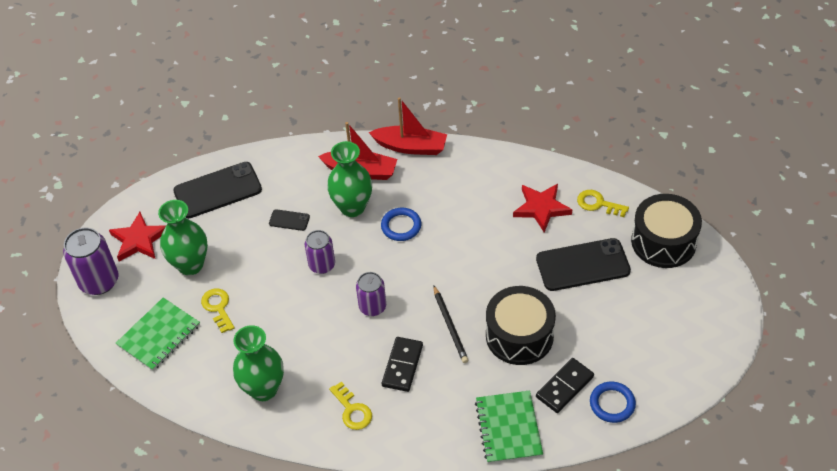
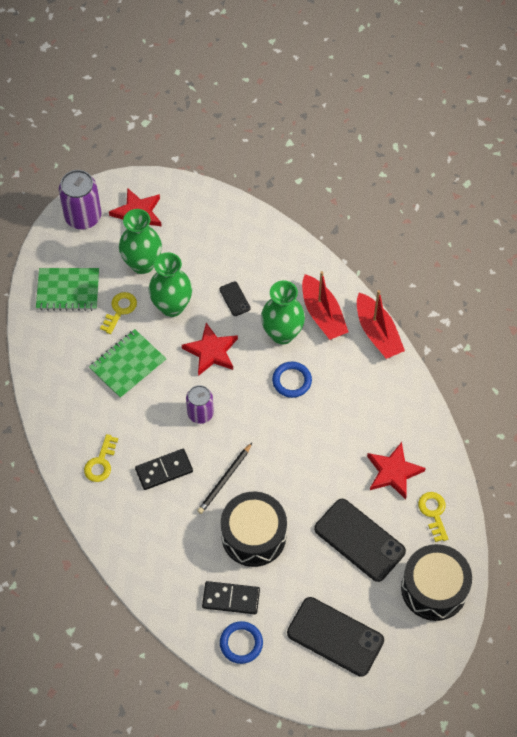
camera: 50 degrees right, 10 degrees up
(218, 190) = (223, 230): black phone -> black phone (335, 637)
(264, 389) = (75, 391): green vase -> green vase (172, 306)
(322, 265) = (211, 351): purple can -> red star
(508, 428) = (164, 581): green notebook -> green notebook (128, 365)

